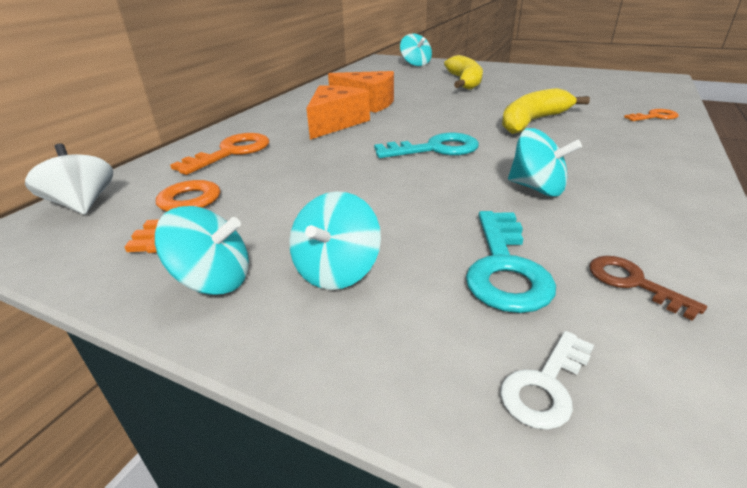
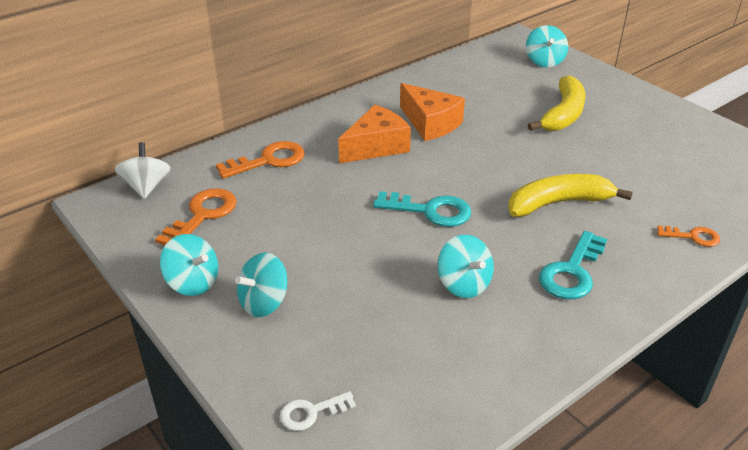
camera: 25 degrees right, 5 degrees up
(504, 268) = (364, 340): turquoise key -> turquoise key (572, 272)
(632, 283) = (431, 382): brown key -> none

